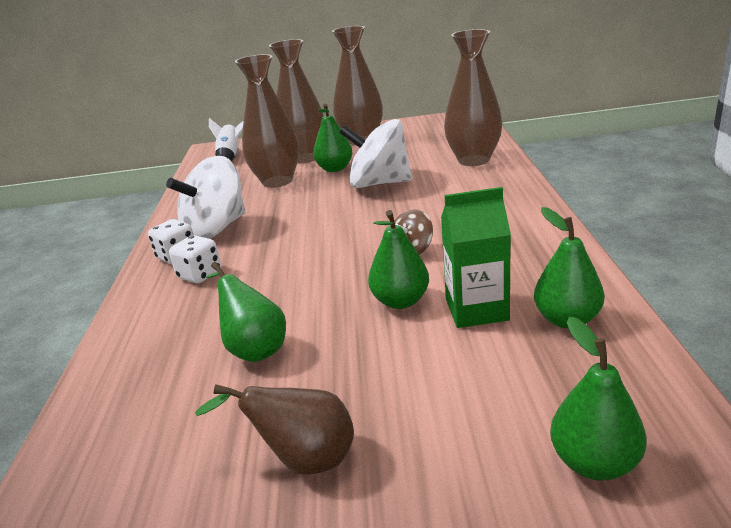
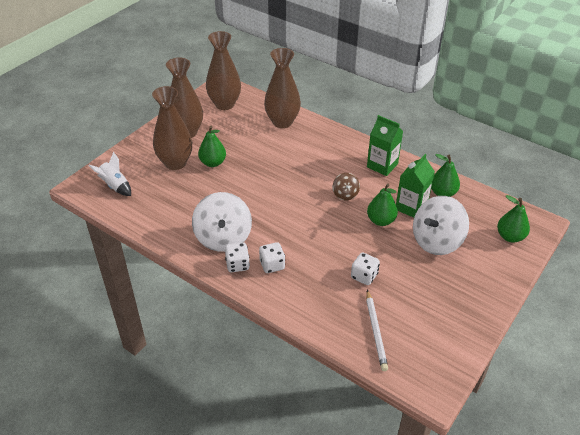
camera: 55 degrees left, 15 degrees up
(131, 421) = (375, 331): none -> white pencil
(254, 348) = (364, 276): green pear -> white dice
(277, 181) = (193, 189): brown vase -> brown vase (224, 104)
(303, 459) = (447, 295): brown pear -> none
(379, 183) = (259, 161): white spinning top -> white spinning top (436, 241)
(524, 244) = (382, 165): none -> green carton

